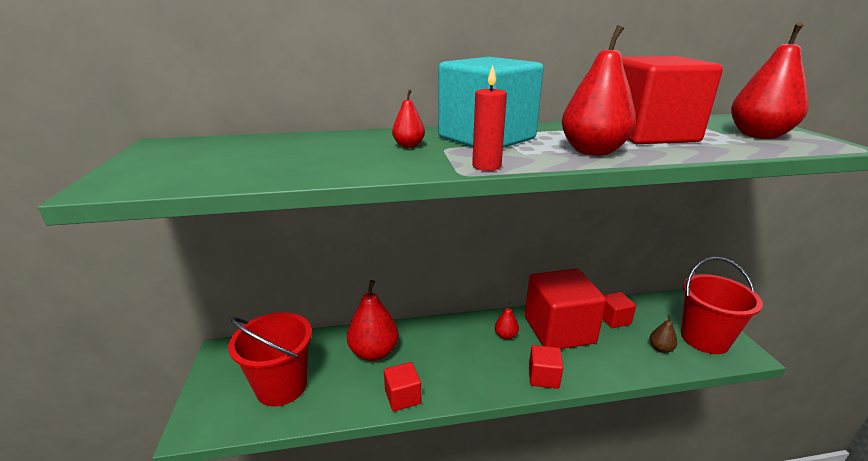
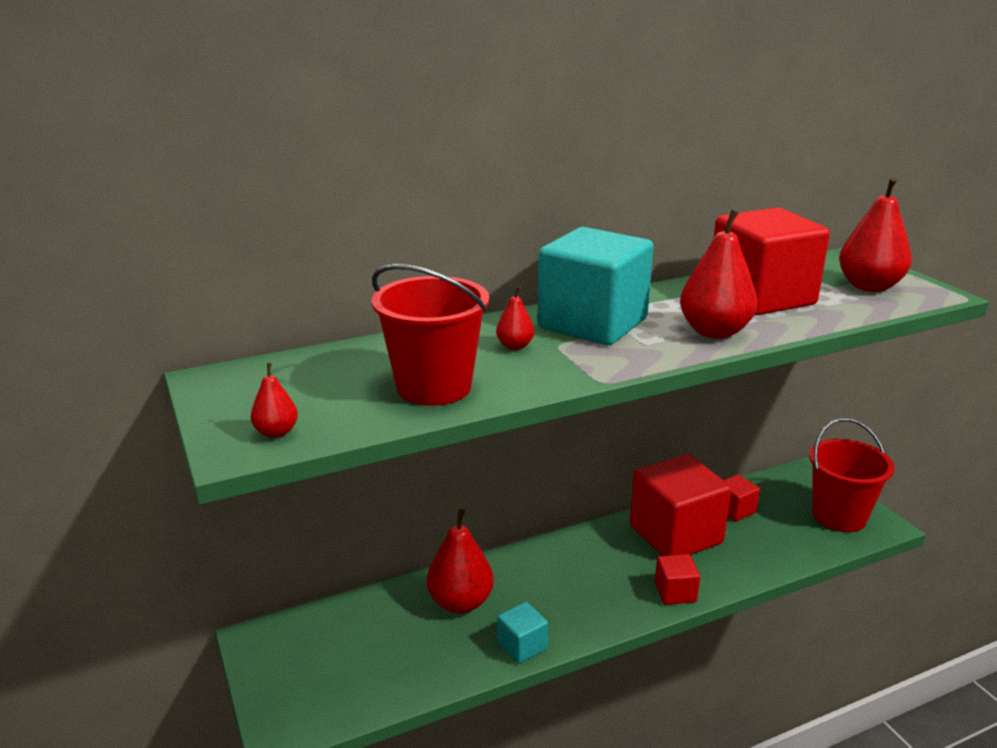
camera: 15 degrees left, 0 degrees up
(281, 386) = (364, 664): red bucket -> red bucket (434, 387)
(403, 397) = (522, 646): red cube -> turquoise cube
(486, 166) = (620, 368): red candle -> none
(506, 335) = (615, 552): red pear -> red pear (276, 432)
(660, 348) = (794, 536): brown pear -> none

